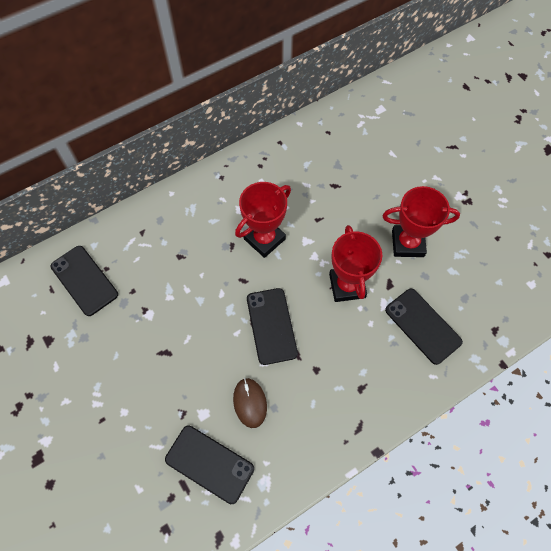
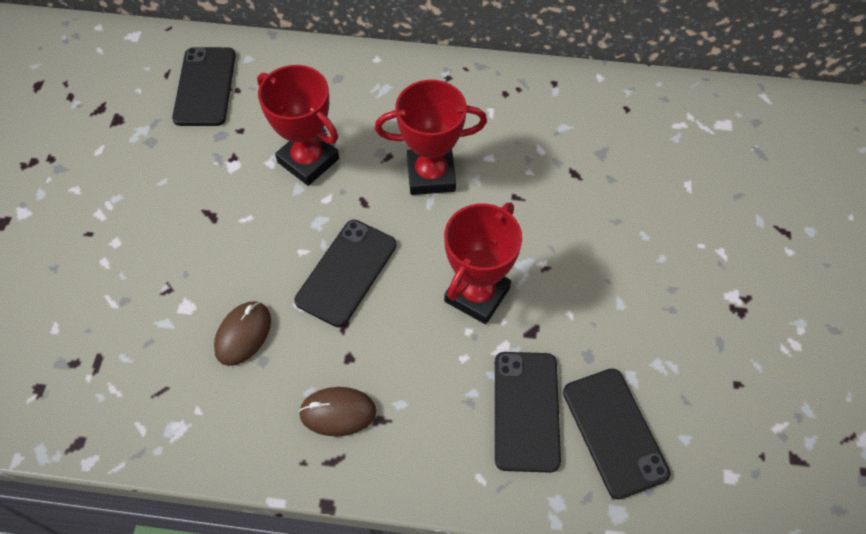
camera: 40 degrees right, 5 degrees down
(209, 464) = (142, 362): black phone -> black phone (614, 432)
(338, 402) = (338, 412): none -> brown mouse
(407, 243) = (603, 302): red trophy -> red trophy (308, 160)

